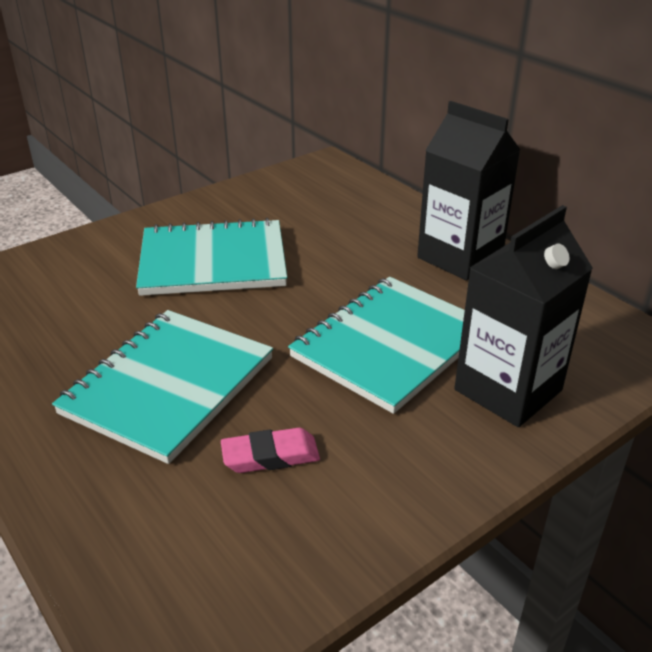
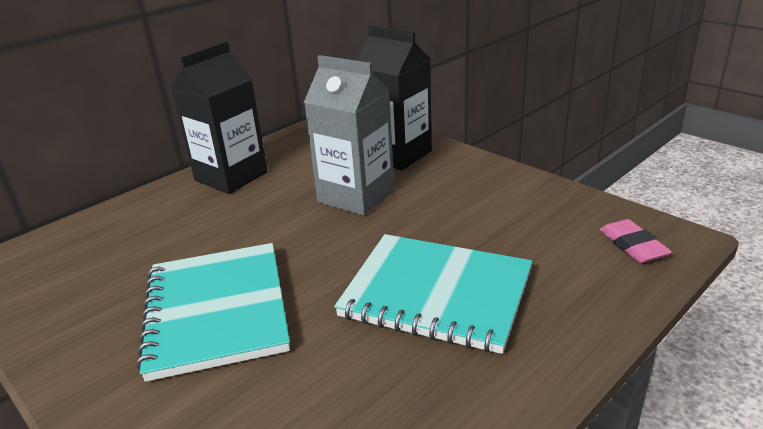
camera: 95 degrees left, 5 degrees down
(270, 456) = (496, 229): pink eraser -> pink eraser (633, 246)
(390, 345) = (356, 196): turquoise notebook -> grey carton

